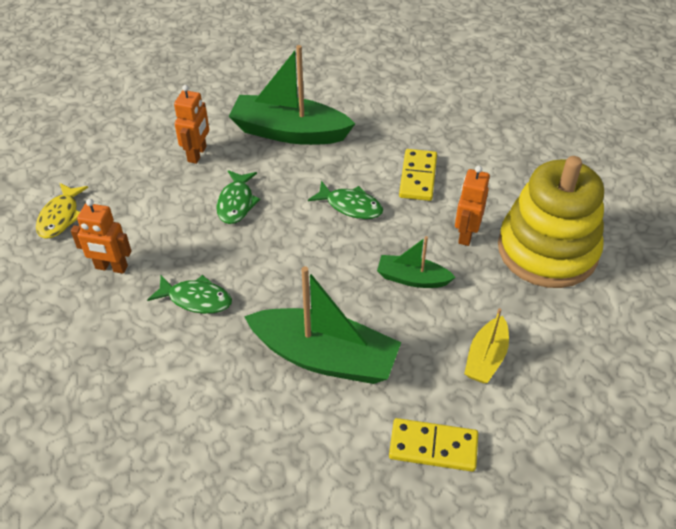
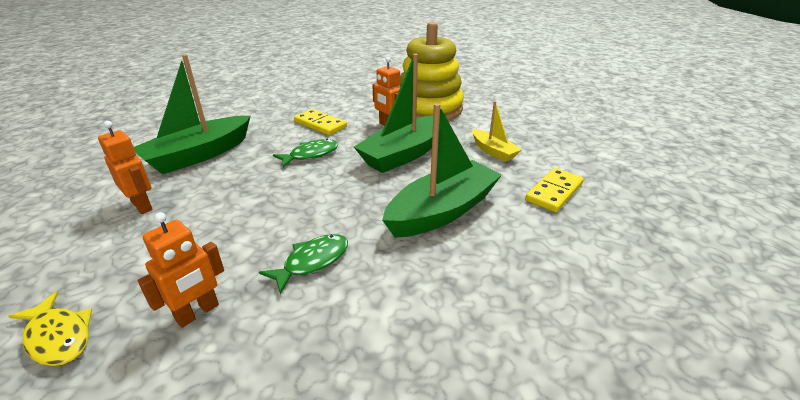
camera: 60 degrees left, 15 degrees down
(236, 203) = (232, 203): green fish -> none
(412, 278) = (404, 154): green boat -> green boat, size x1.89

